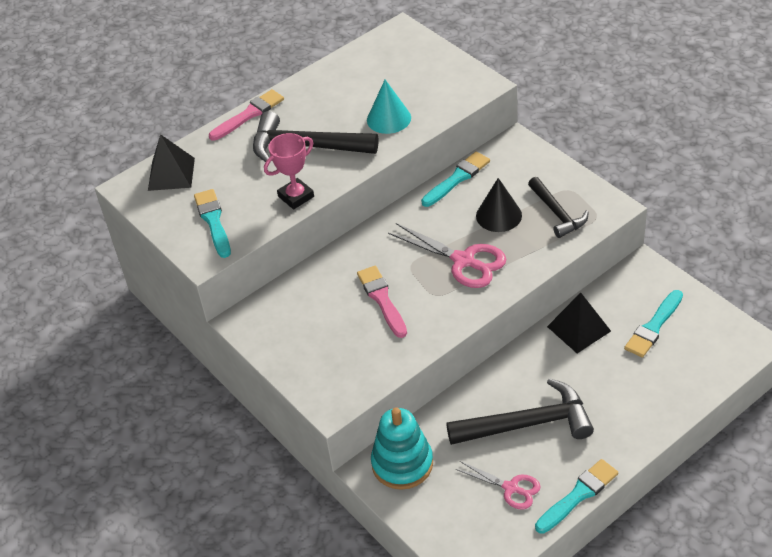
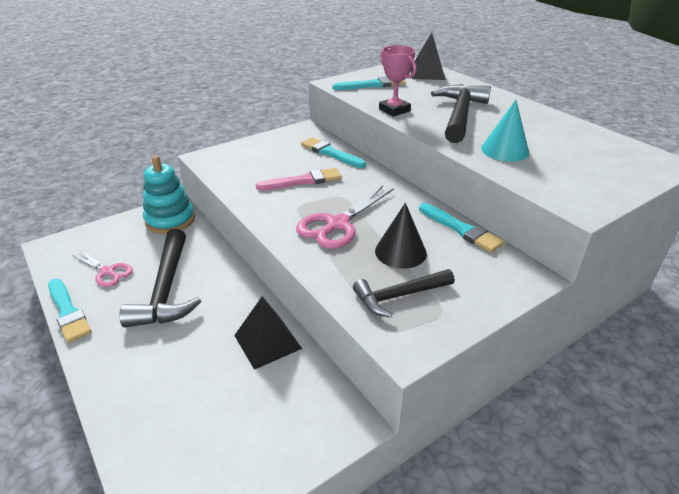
camera: 90 degrees right, 10 degrees down
(249, 114) = (501, 96): pink brush -> none
(510, 488) = (107, 272): pink scissors -> pink scissors turned 90 degrees counterclockwise
(653, 327) = (245, 413): turquoise brush -> turquoise brush (330, 153)

